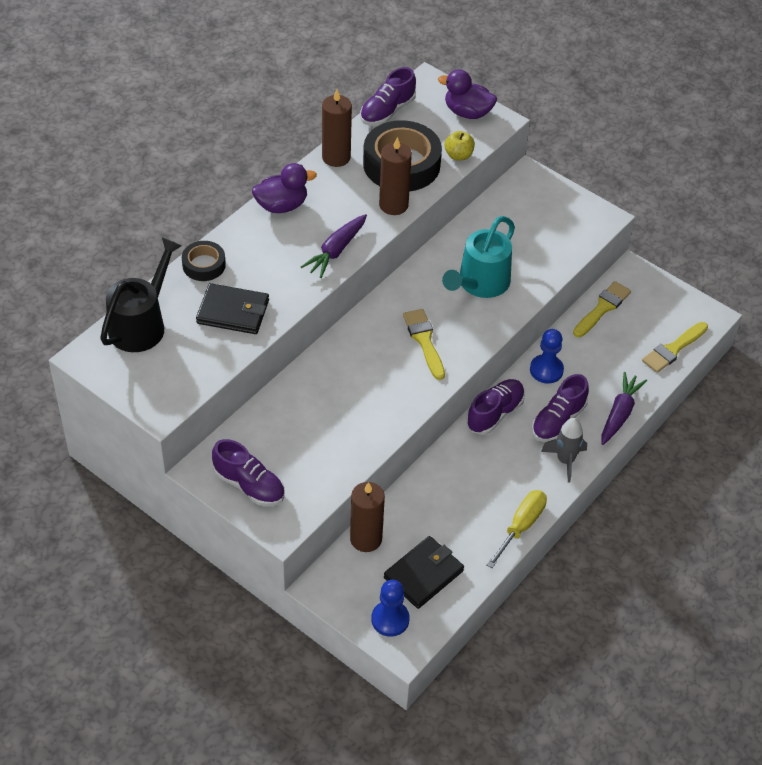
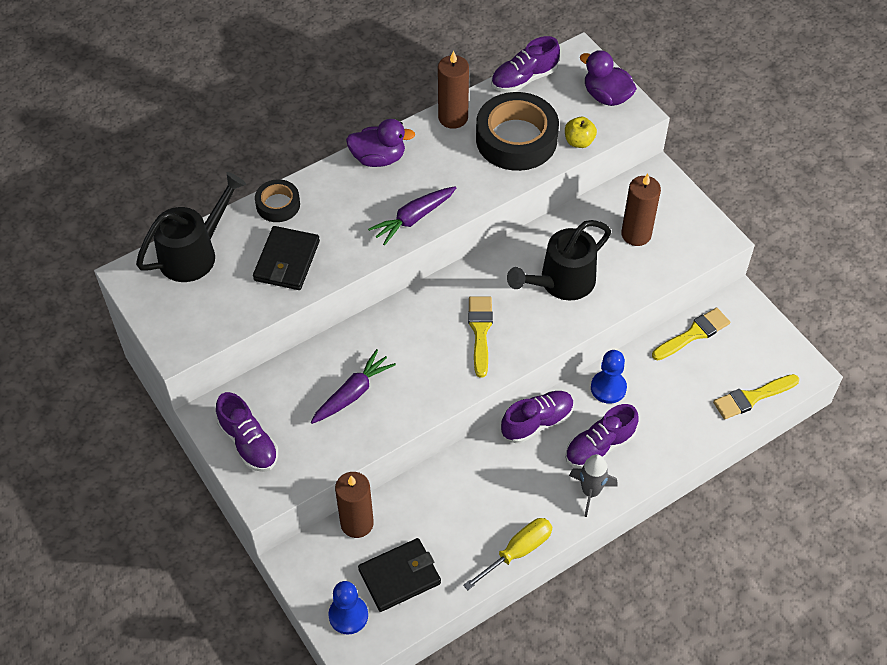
camera: 20 degrees right, 5 degrees up
(233, 312) = (287, 261): black wallet -> black wallet turned 75 degrees clockwise
(393, 205) = (491, 182): brown candle -> brown candle (636, 234)
(480, 284) = (561, 283): turquoise watering can -> black watering can
(619, 414) = (667, 455): purple carrot -> purple carrot (352, 393)

